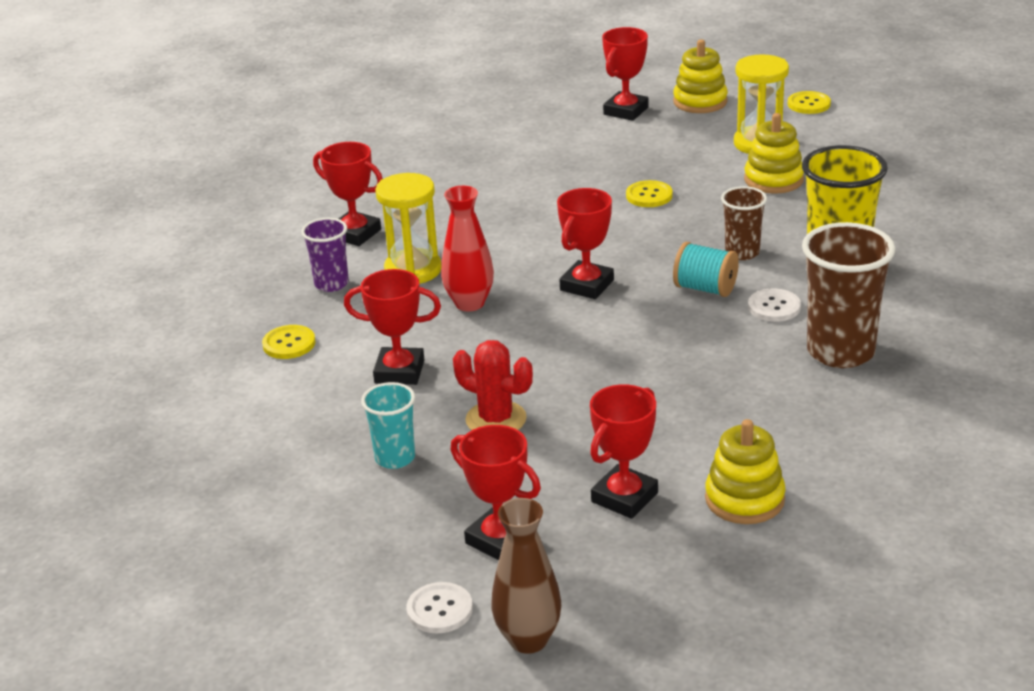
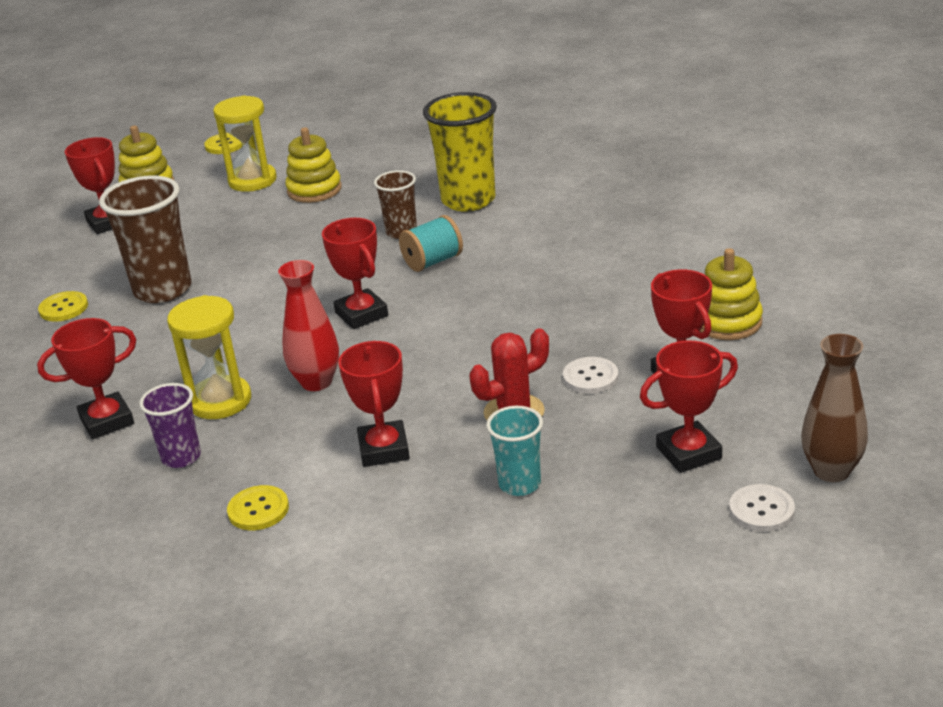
camera: 60 degrees left, 0 degrees up
(399, 372) = (384, 449): red trophy -> red trophy turned 45 degrees counterclockwise
(649, 196) = (261, 249): yellow button -> yellow button (63, 308)
(774, 307) = (492, 240): white button -> white button (590, 377)
(840, 352) = (580, 231): brown cup -> brown cup (163, 290)

